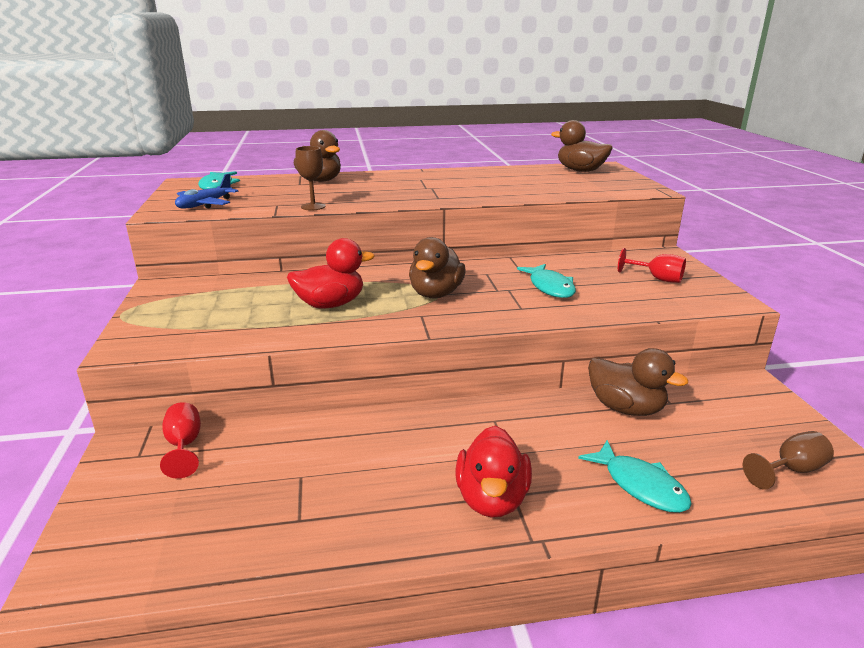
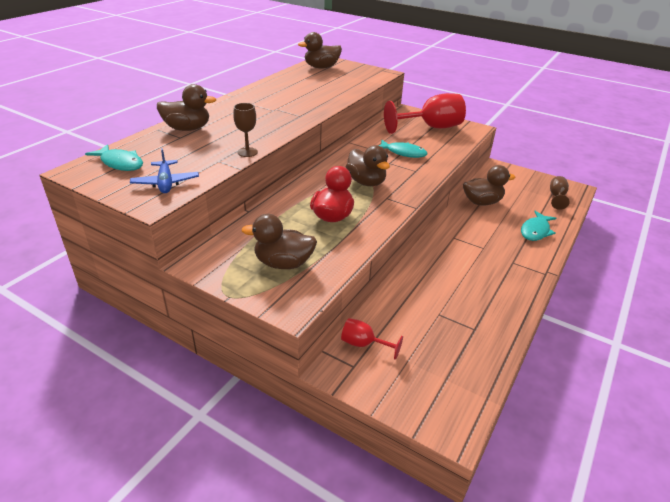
camera: 50 degrees left, 10 degrees up
(204, 316) = (283, 263): none -> brown duck
(492, 499) = (511, 269): red duck -> none
(640, 485) = (535, 231): turquoise fish -> turquoise fish turned 120 degrees clockwise
(657, 279) = (431, 127): red goblet -> red goblet, size x2.06

